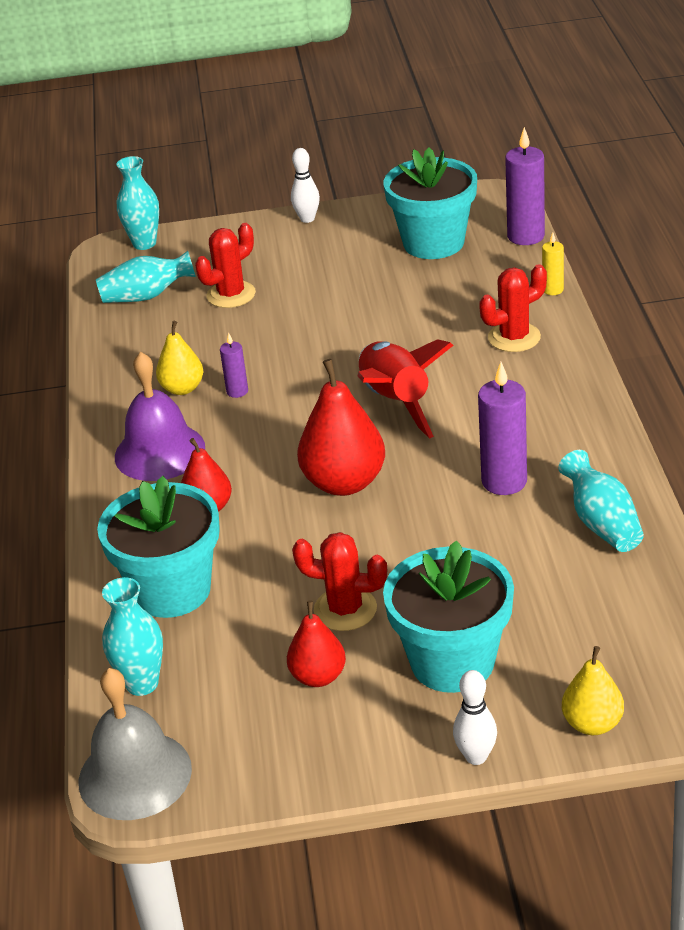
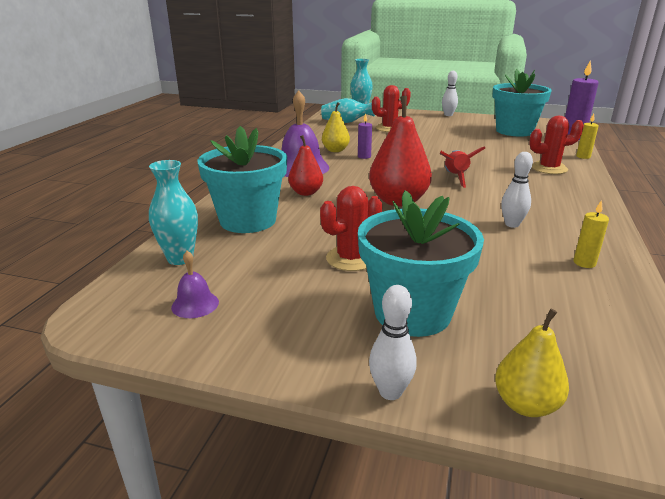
camera: 20 degrees right, 10 degrees down
(135, 775) = (115, 307): grey bell -> none
(219, 737) = (195, 304): none -> purple bell
(318, 676) = (300, 290): red pear -> none
(345, 609) = (351, 259): red cactus -> red cactus turned 75 degrees counterclockwise
(395, 402) = (455, 177): red rocket -> red rocket, size x0.66
(504, 481) = (512, 224): purple candle -> white bowling pin
(602, 523) = (584, 263): turquoise vase -> yellow candle

